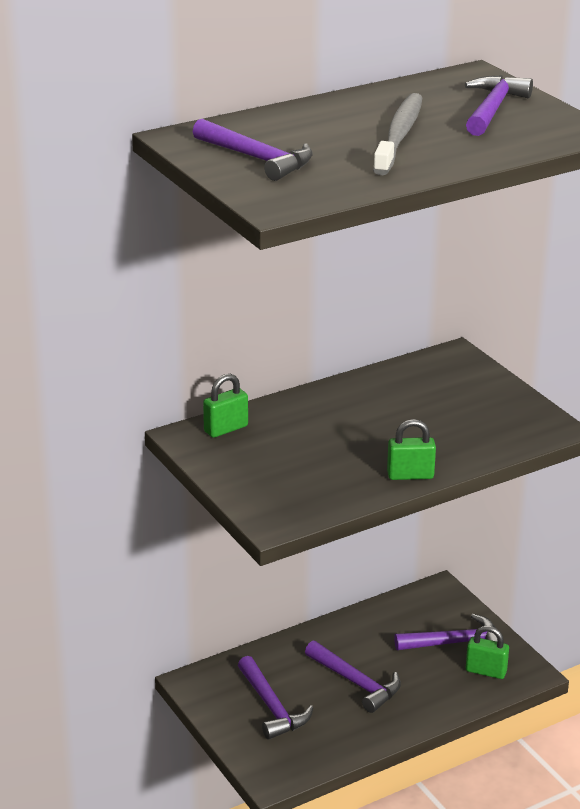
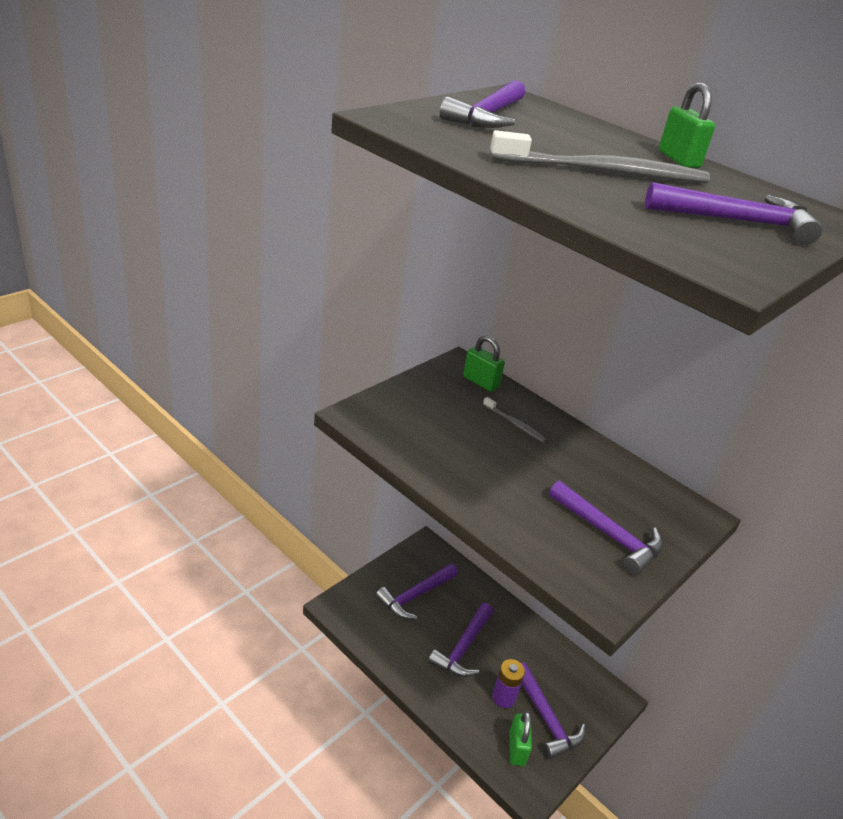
camera: 70 degrees right, 5 degrees up
(307, 422) = (515, 424): none -> grey toothbrush
(410, 475) = (460, 492): green padlock -> green padlock (678, 159)
(425, 666) = (503, 697): none -> purple battery
(477, 407) = (608, 535): none -> purple hammer

